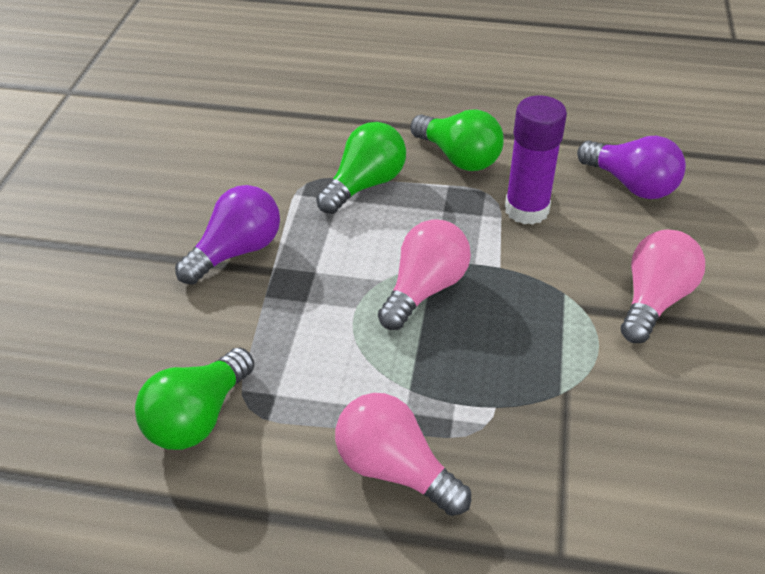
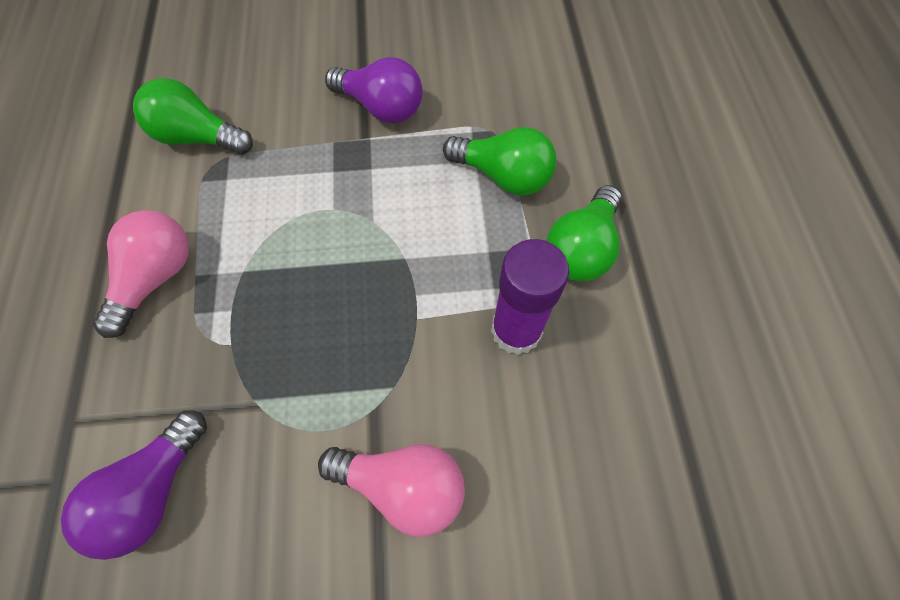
camera: 75 degrees right, 20 degrees up
(424, 289) = (367, 257): pink light bulb -> none
(631, 184) = (606, 445): purple light bulb -> purple light bulb (153, 492)

